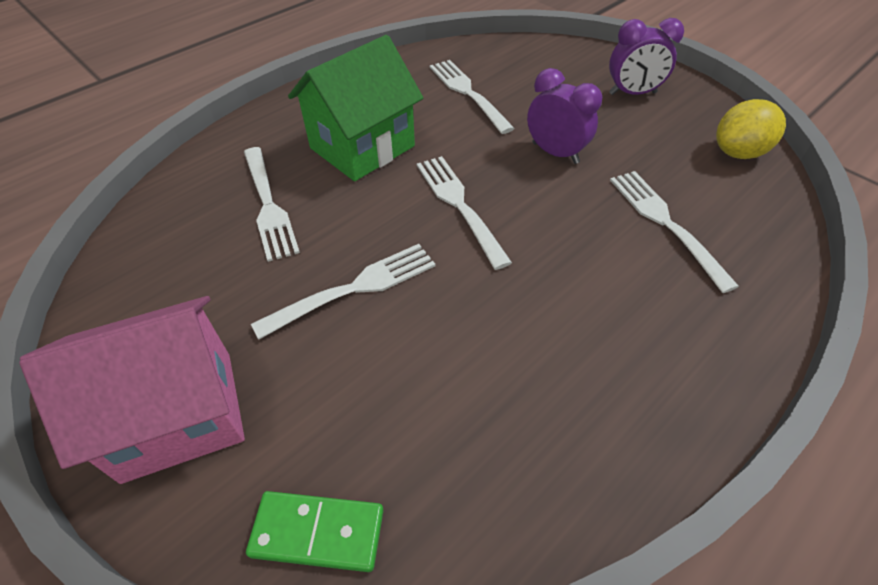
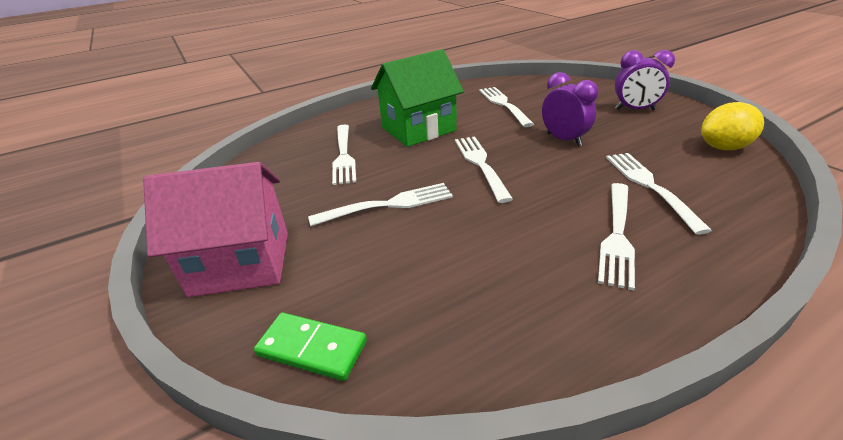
camera: 15 degrees right, 15 degrees down
(639, 303) = (617, 234): none -> white fork

